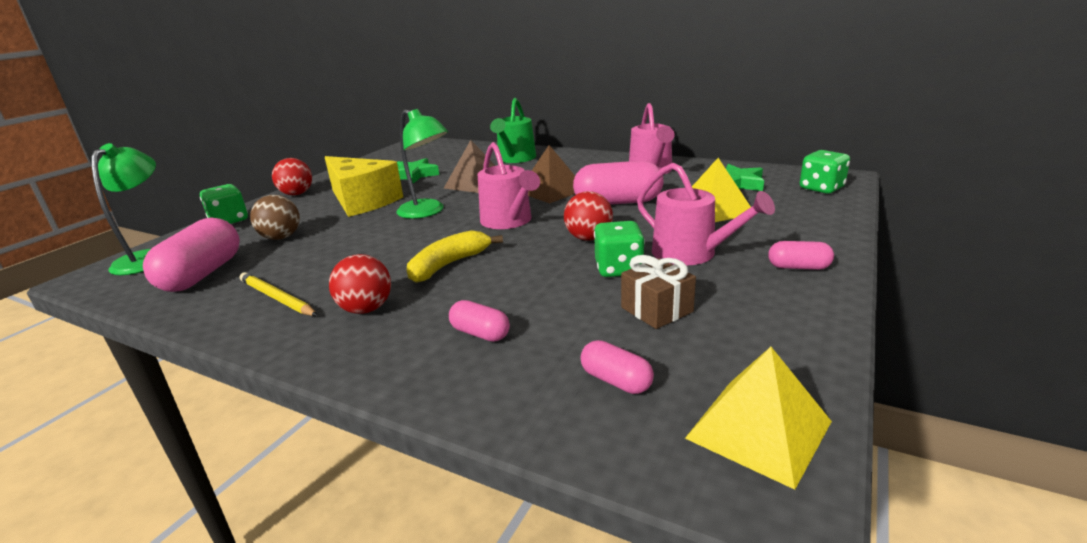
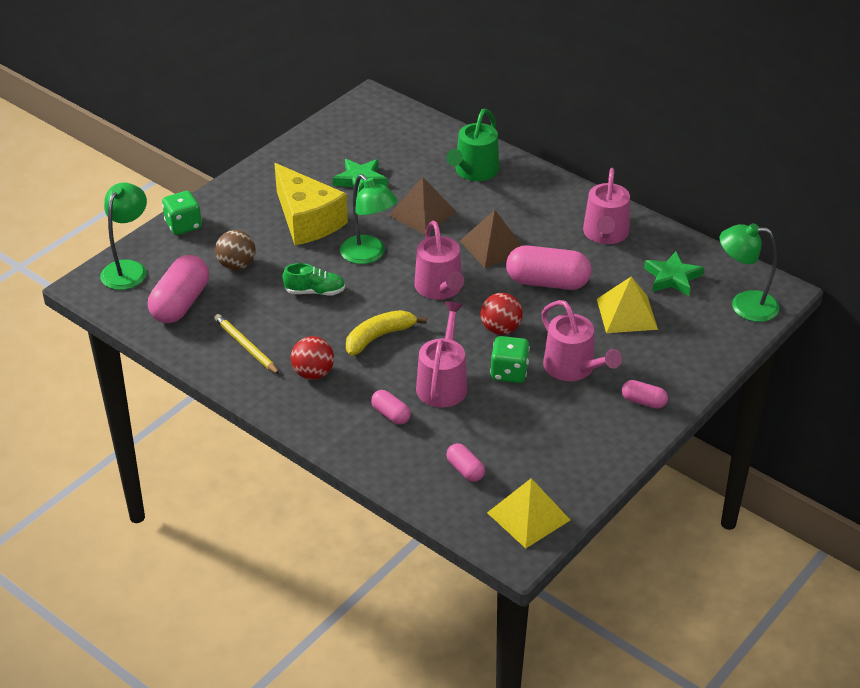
camera: 10 degrees right, 15 degrees up
(297, 194) = (241, 190): red ball -> none
(369, 243) = (315, 292): none -> green shoe
(541, 291) = (443, 383): none -> pink watering can
(656, 310) = (517, 420): brown gift -> none
(821, 188) = (744, 305): green dice -> green lamp

